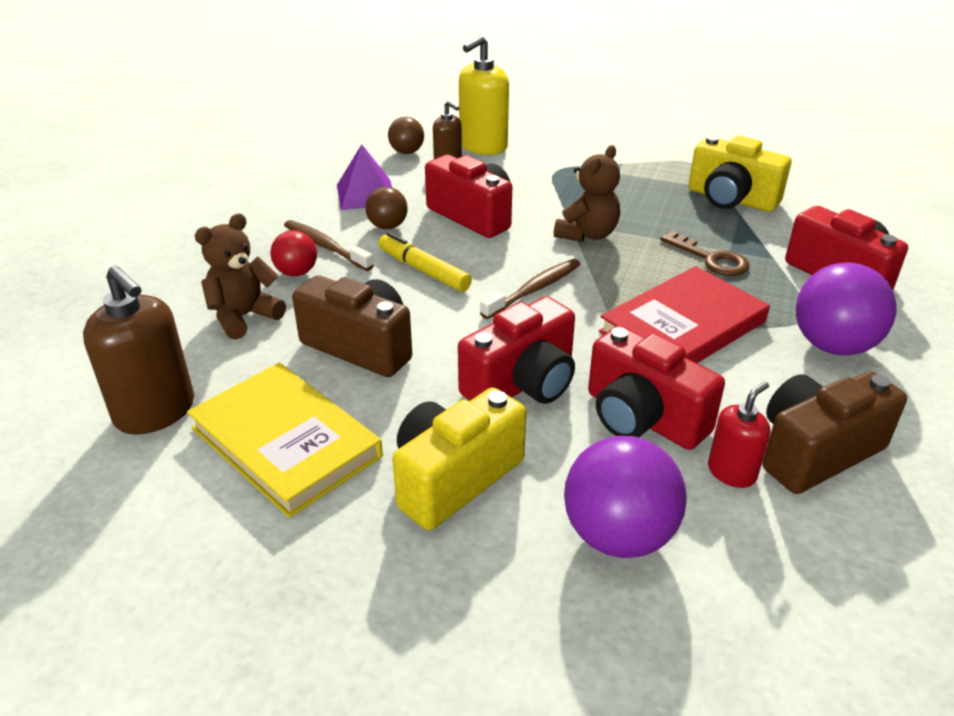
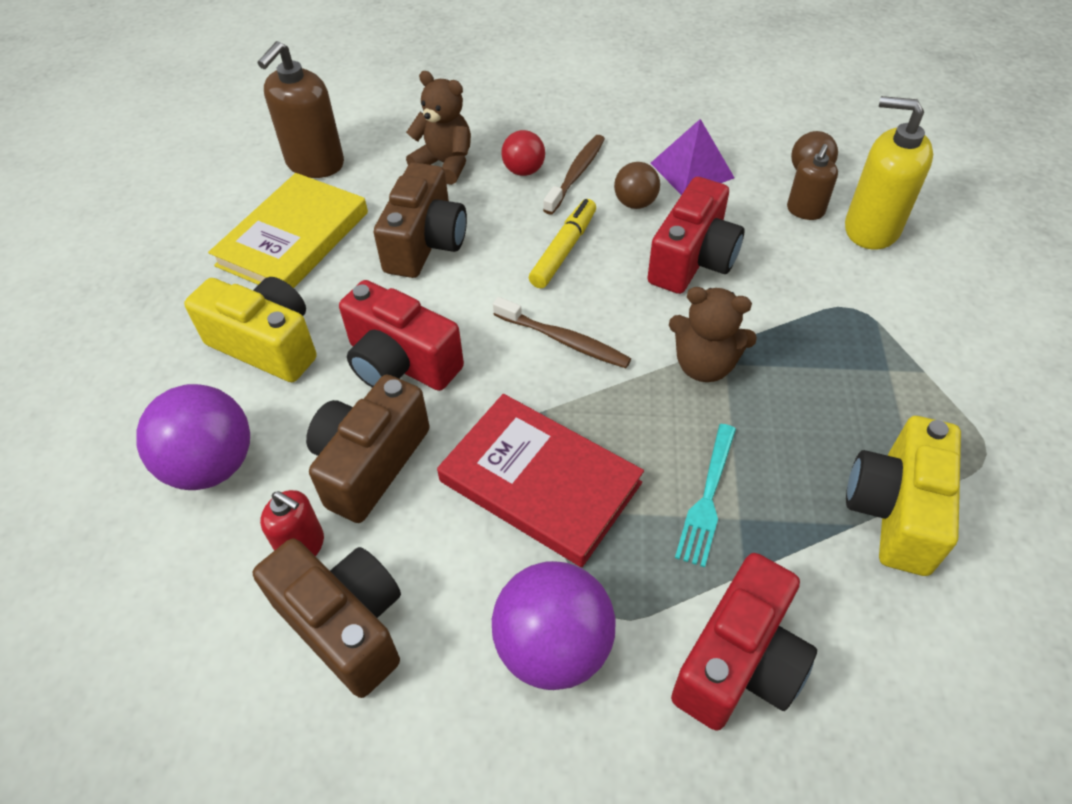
camera: 75 degrees right, 15 degrees up
(642, 417) = (370, 463): red camera -> brown camera
(710, 259) = (707, 498): brown key -> turquoise fork

